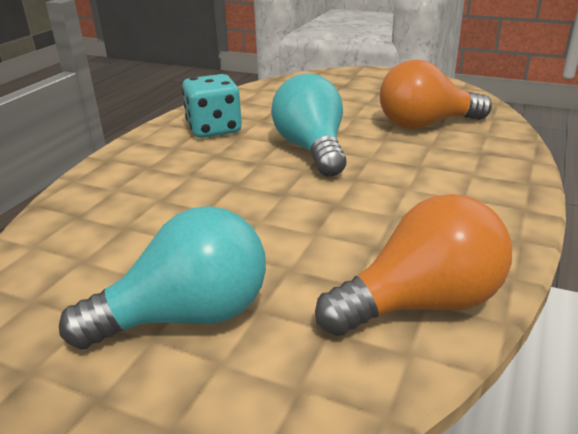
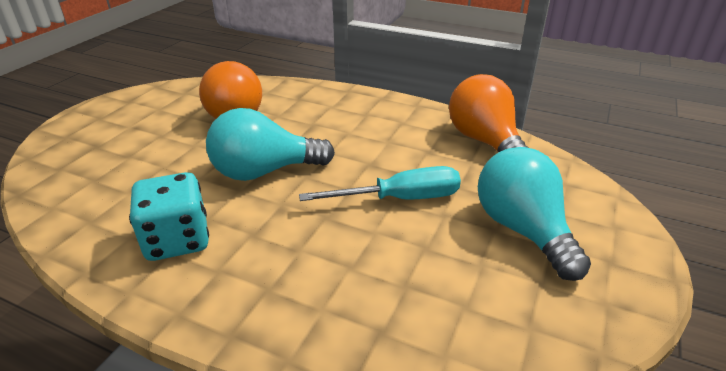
camera: 90 degrees left, 5 degrees up
(262, 224) = (400, 199): none -> turquoise screwdriver

